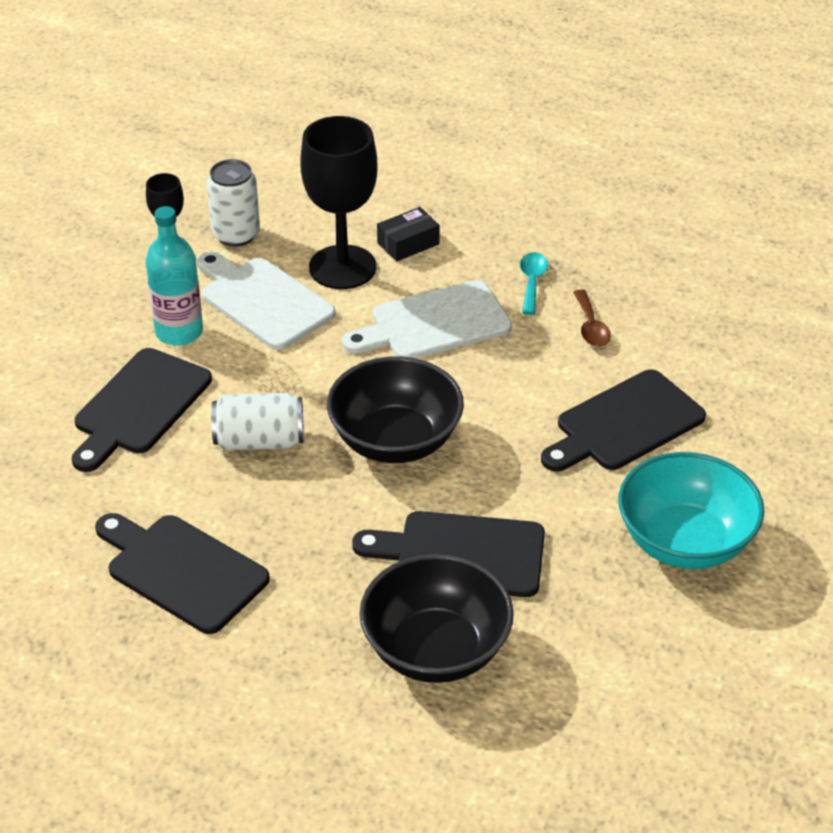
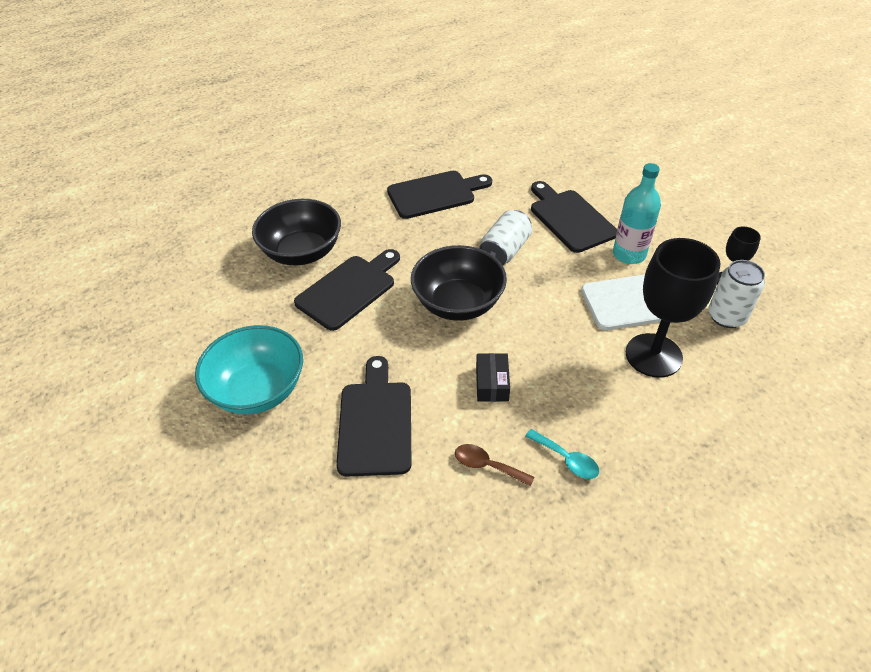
camera: 125 degrees right, 5 degrees up
(408, 243) = (663, 406): black box -> black box (492, 383)
(434, 323) = (556, 374): white cutting board -> none

